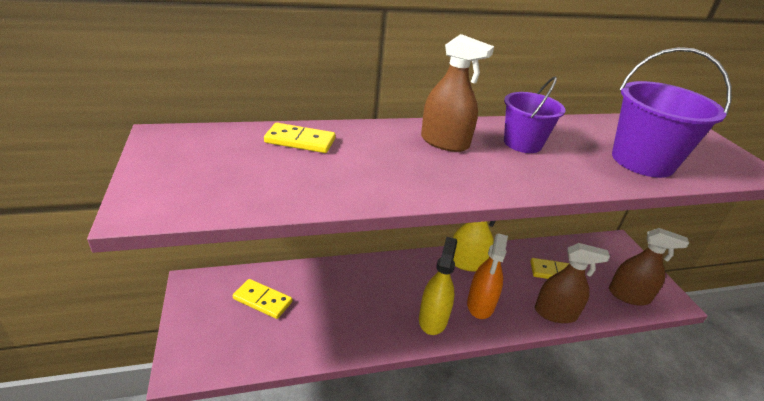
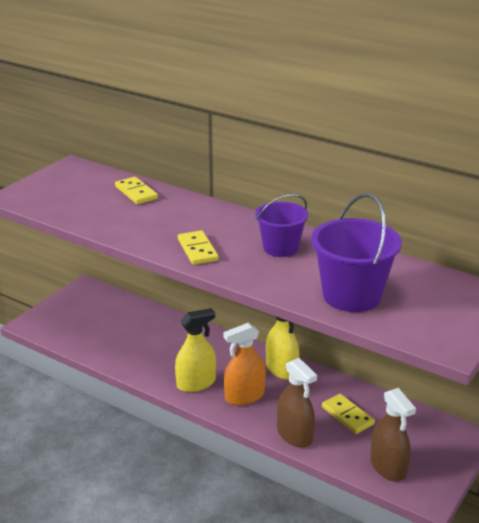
camera: 50 degrees right, 5 degrees down
(263, 300) = (110, 315): yellow domino -> yellow domino (197, 250)
(444, 142) = (223, 226): brown spray bottle -> none

